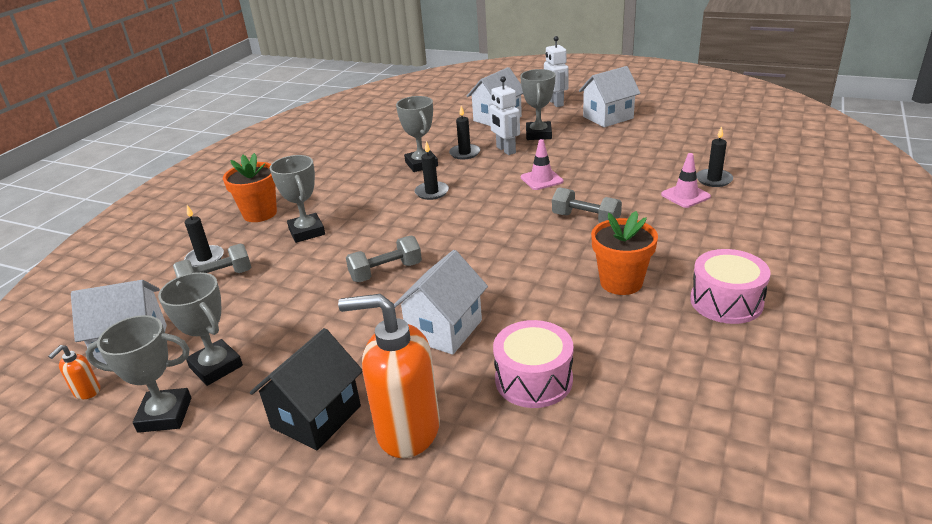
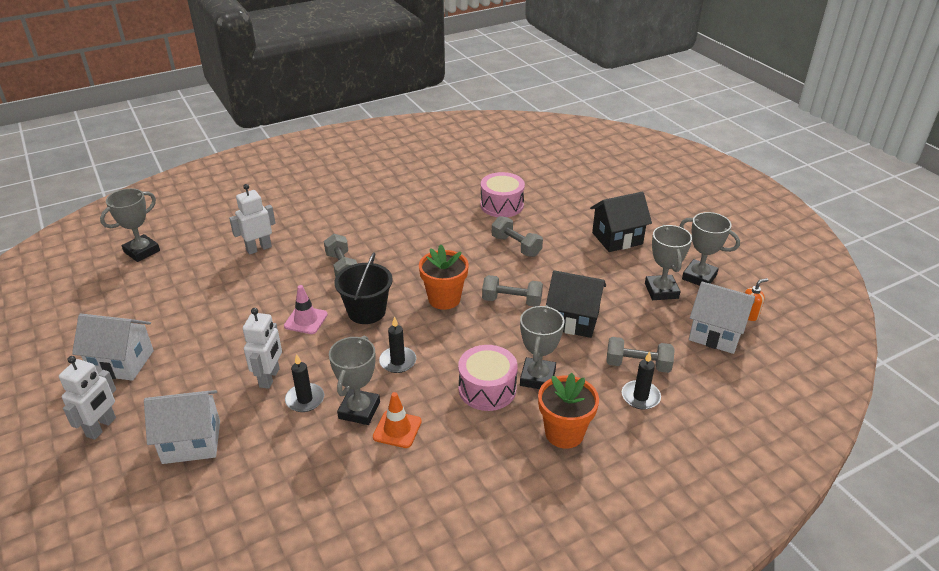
camera: 145 degrees left, 5 degrees up
(306, 285) = (573, 320): none -> black house
(383, 168) = (397, 429): none -> orange traffic cone
(407, 430) = (578, 214): orange soap dispenser -> none
(444, 330) = (516, 246): white house -> grey dumbbell
(505, 204) = (366, 311): none -> black bucket
(538, 134) = (210, 381): grey trophy -> grey trophy (142, 251)
(621, 282) = (395, 222): orange flower pot -> orange flower pot (444, 299)
(685, 196) = (259, 248): pink traffic cone -> white robot
(714, 179) = (218, 249): black candle -> none
(726, 301) = (368, 190): pink drum -> pink drum (487, 389)

